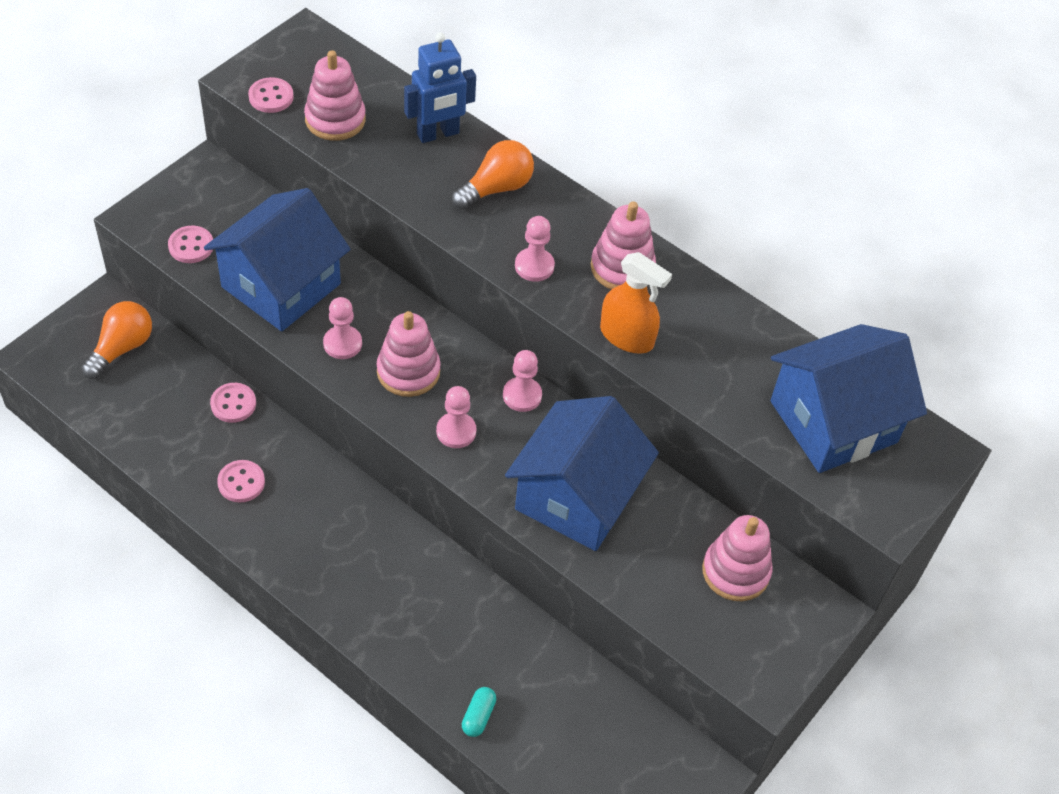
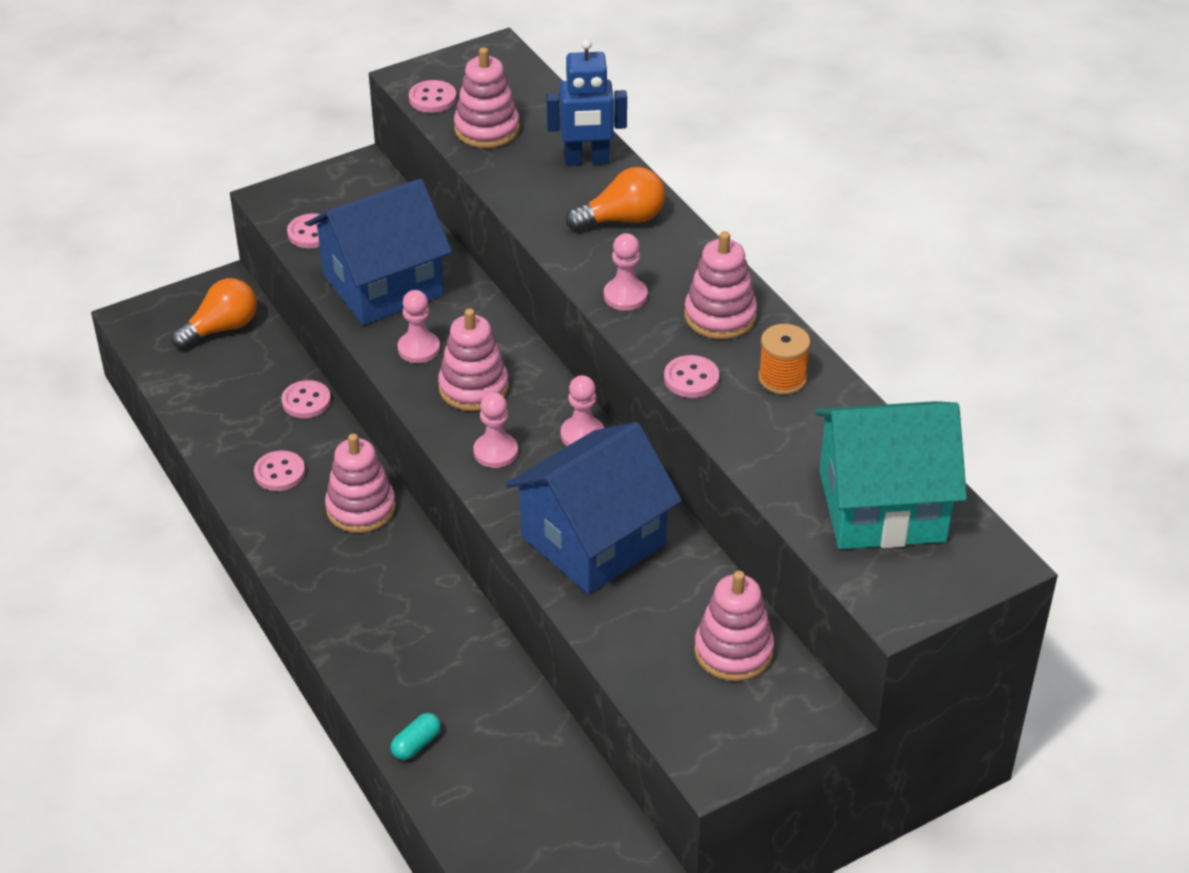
camera: 25 degrees right, 10 degrees down
(329, 499) = (361, 508): none -> pink stacking toy
(626, 336) = (691, 379): orange spray bottle -> pink button
(700, 317) = (782, 378): none -> orange spool
(833, 422) = (882, 506): blue house -> turquoise house

